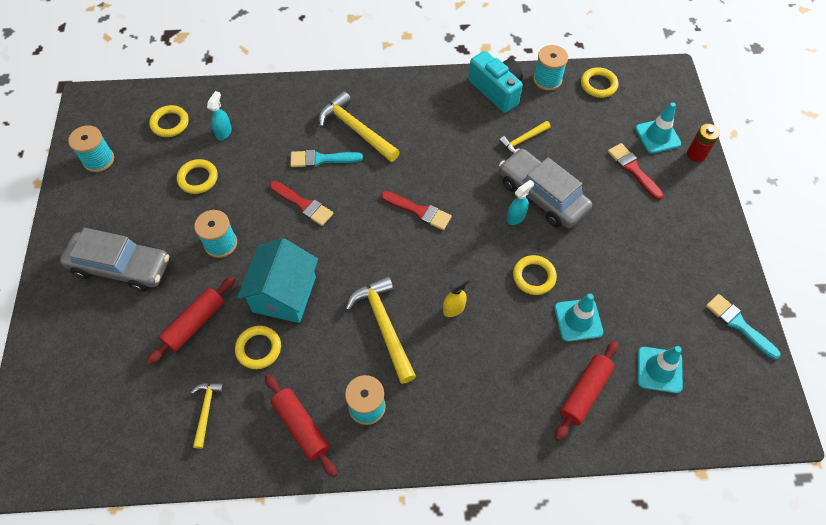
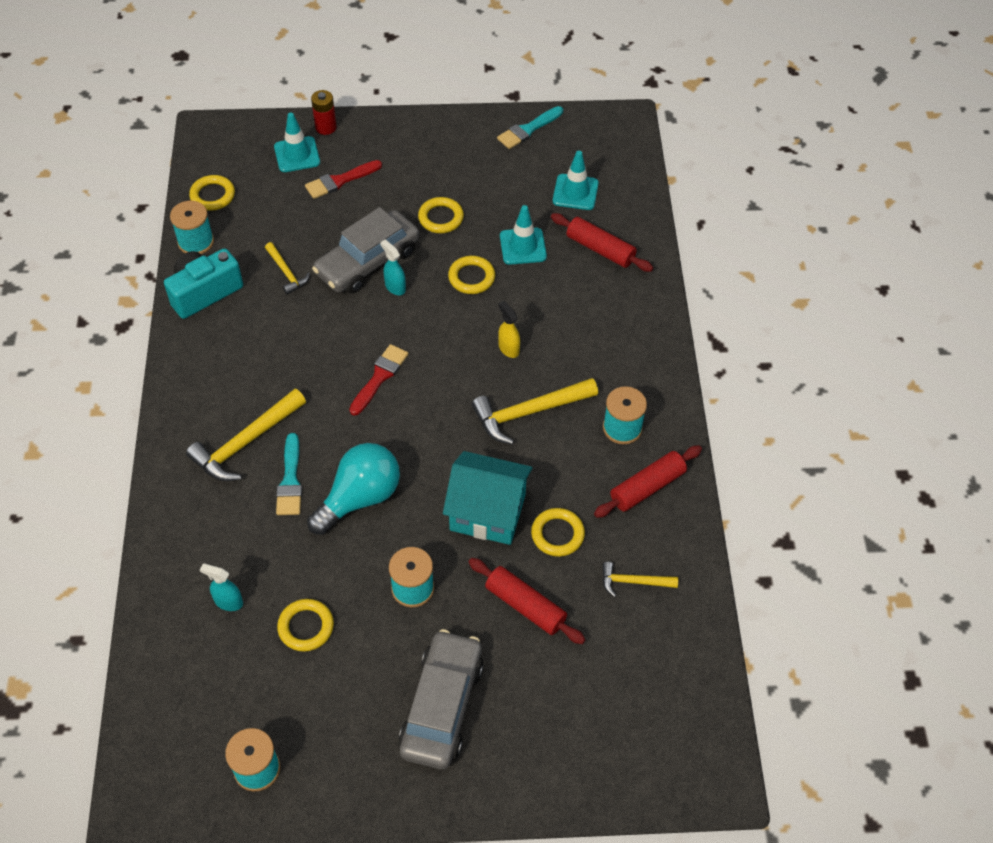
camera: 90 degrees left, 5 degrees down
(170, 123) = (200, 677): yellow ring -> yellow ring (441, 218)
(303, 204) = (360, 498): red brush -> turquoise light bulb

